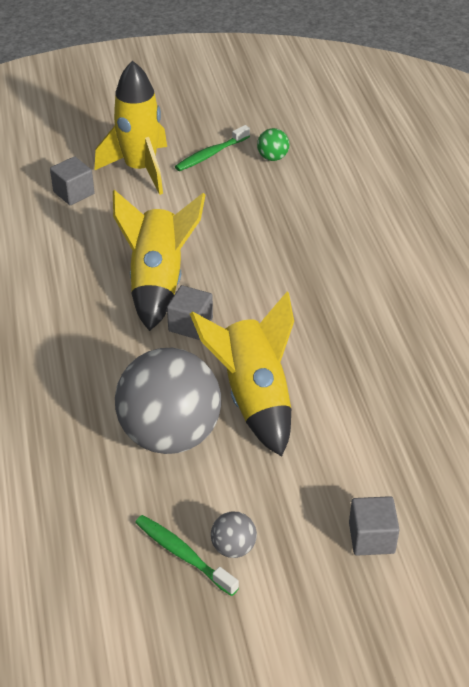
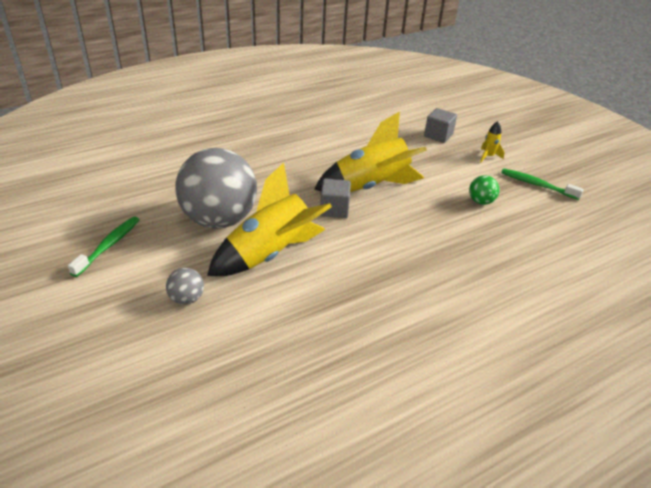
camera: 70 degrees right, 5 degrees down
(140, 169) = (488, 156): yellow rocket -> yellow rocket, size x0.41
(233, 547) = (117, 268): grey ball -> grey ball (187, 299)
(272, 157) = (565, 217): green ball -> green ball (481, 201)
(371, 538) = (133, 347): grey cube -> none

